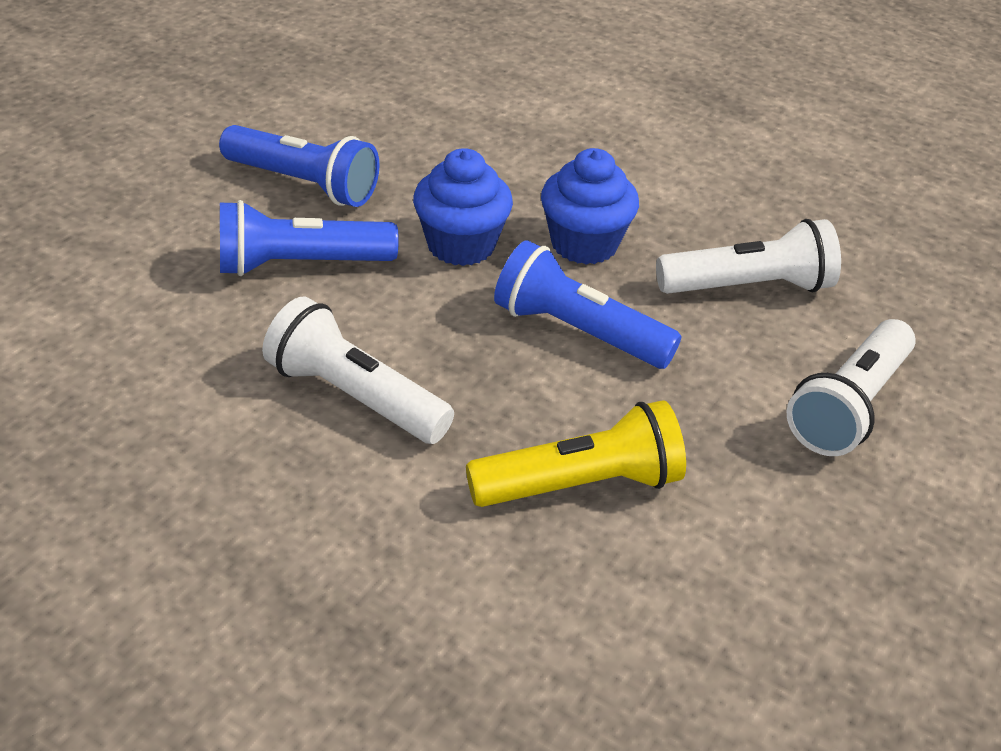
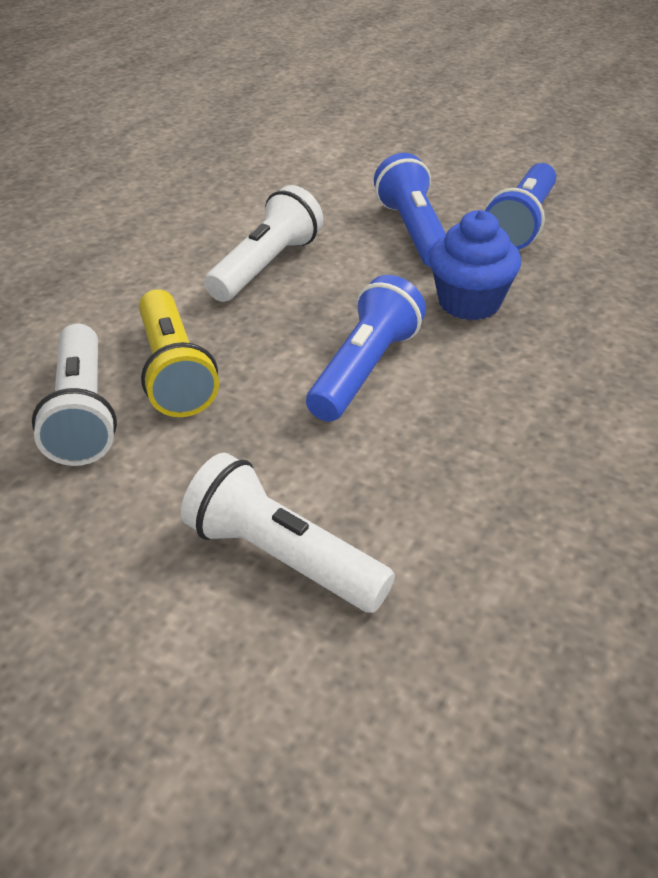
camera: 90 degrees right, 0 degrees up
(584, 244) = (501, 373): blue cupcake -> none
(749, 287) = (470, 491): white flashlight -> white flashlight (82, 413)

